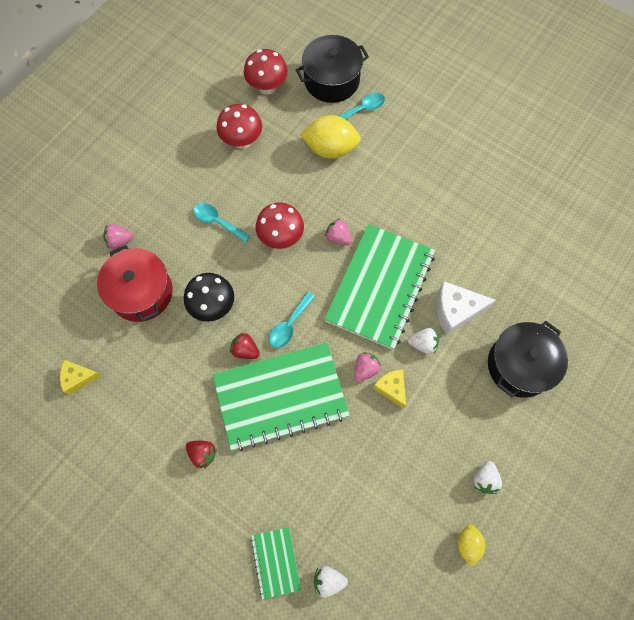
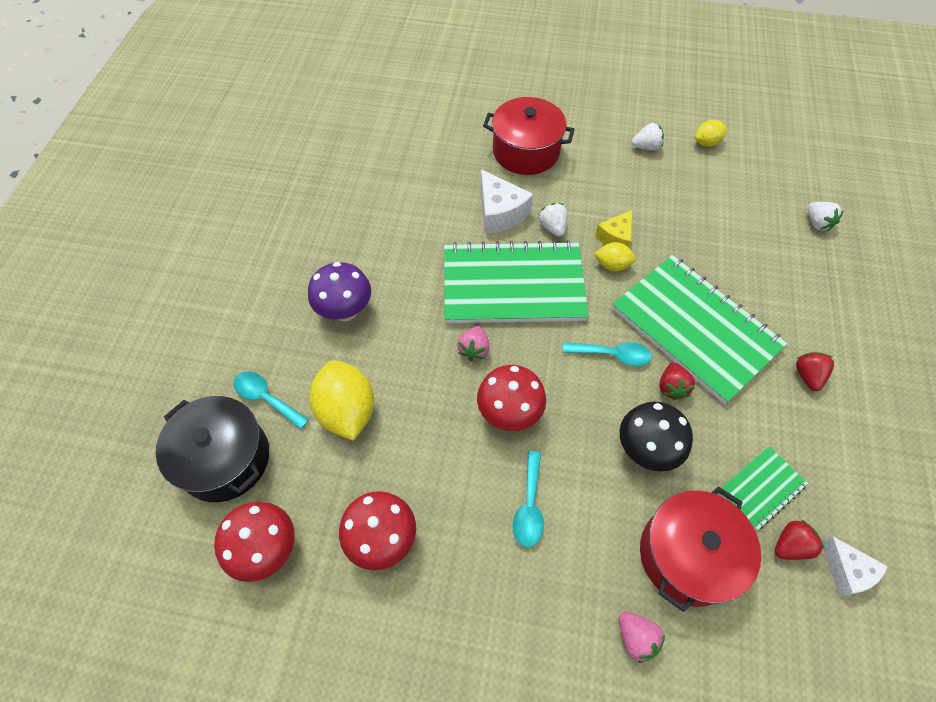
camera: 115 degrees left, 10 degrees down
(79, 378) = (846, 571): yellow cheese -> white cheese
(111, 355) = (790, 545): none -> red strawberry
(275, 562) = (840, 267): green notebook -> green notebook (761, 488)
(365, 369) = (612, 265): pink strawberry -> yellow lemon
(408, 171) = (345, 311): none -> purple mushroom
(519, 365) = (526, 151): black pot -> red pot

